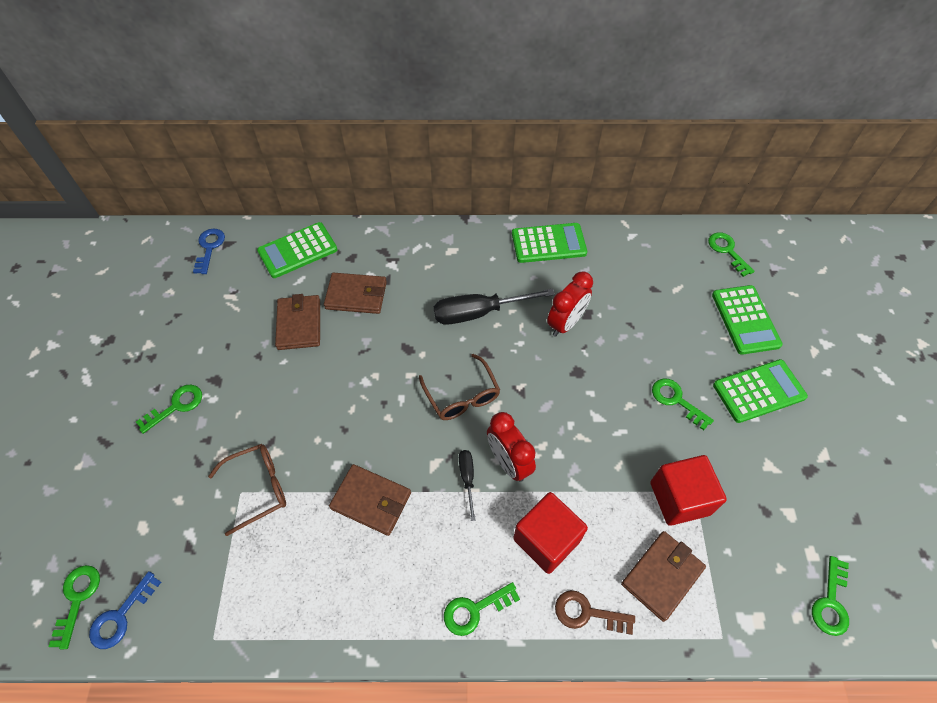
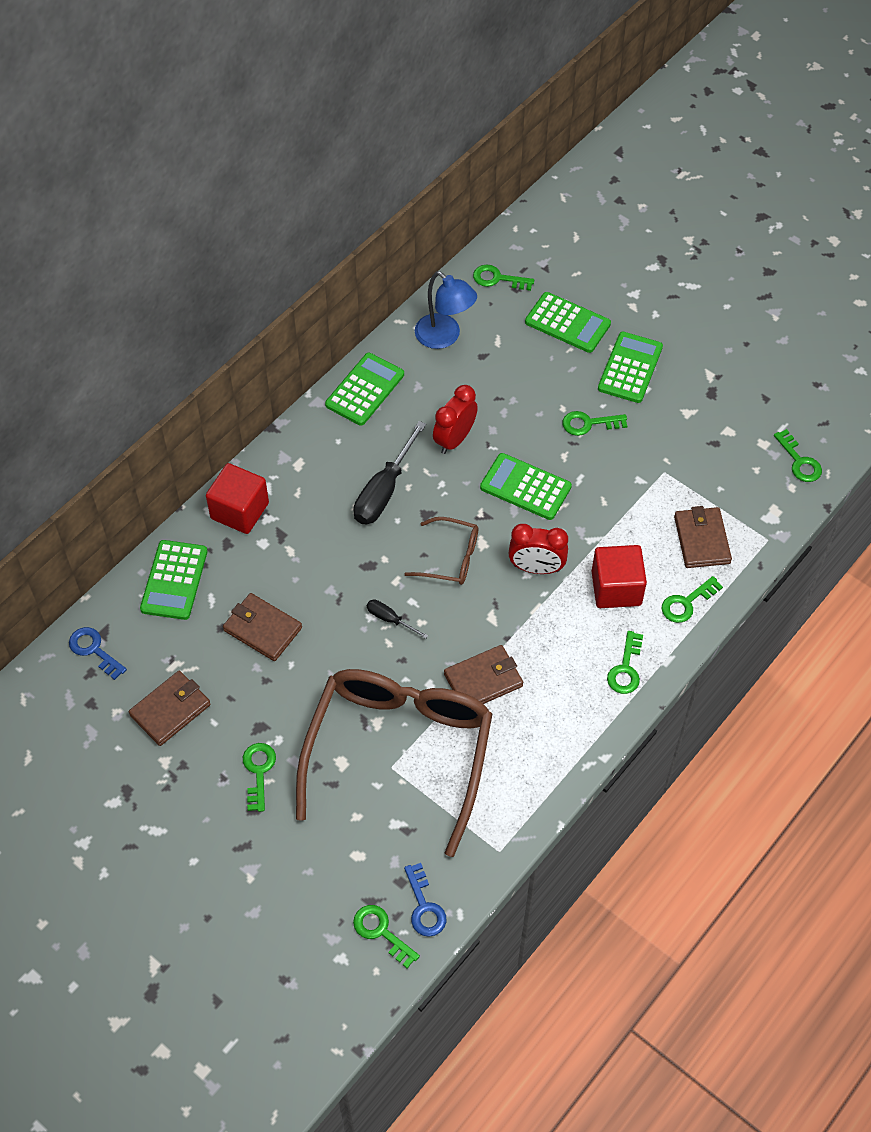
camera: 50 degrees left, 0 degrees up
(258, 488) = (399, 752): brown glasses -> brown glasses, size x2.28
(356, 295) = (274, 567): brown wallet -> brown wallet (170, 710)
(467, 478) = (524, 604): black screwdriver -> black screwdriver (390, 619)
(565, 323) = (454, 439): red clock -> red clock turned 135 degrees counterclockwise
(573, 399) = (525, 487): none -> green calculator
(587, 613) = (687, 603): brown key -> green key
(642, 256) = (444, 337): none -> blue lamp
(679, 498) = (660, 484): red cube -> red cube (240, 511)

